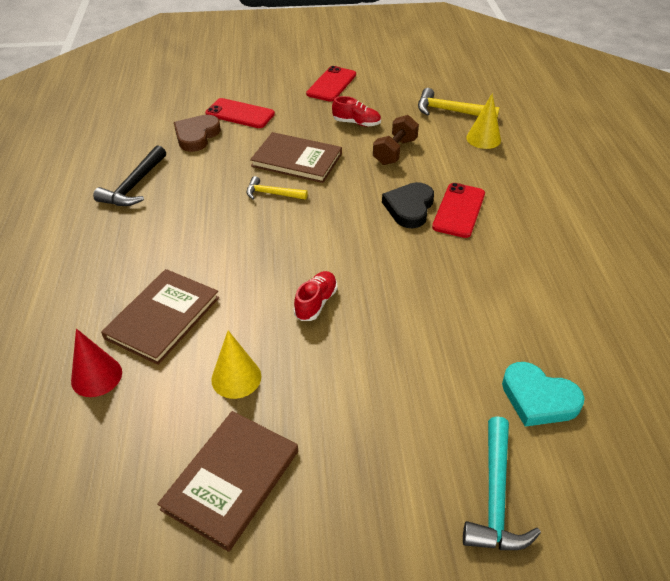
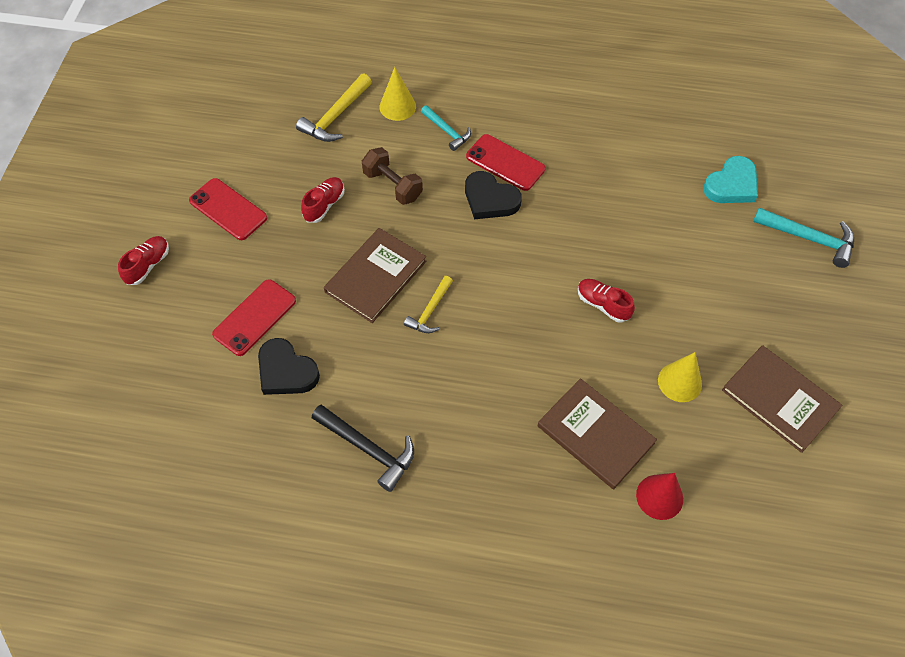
camera: 75 degrees left, 15 degrees up
(196, 136) = (286, 371): brown heart -> black heart
(270, 66) = (148, 265): none -> red shoe
(474, 170) = (447, 131): none -> turquoise hammer

